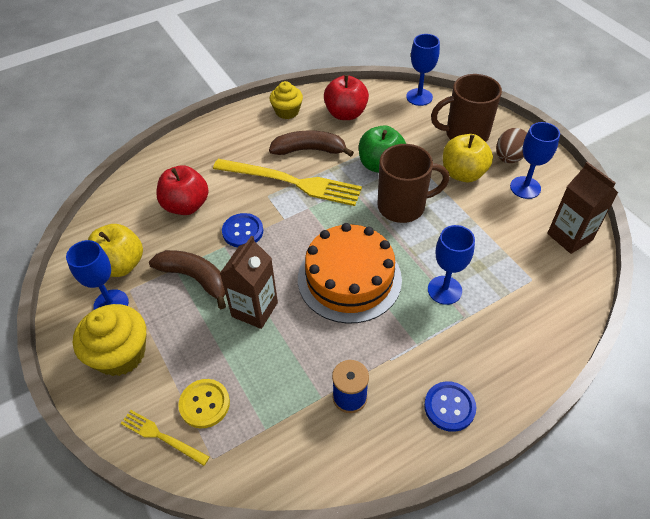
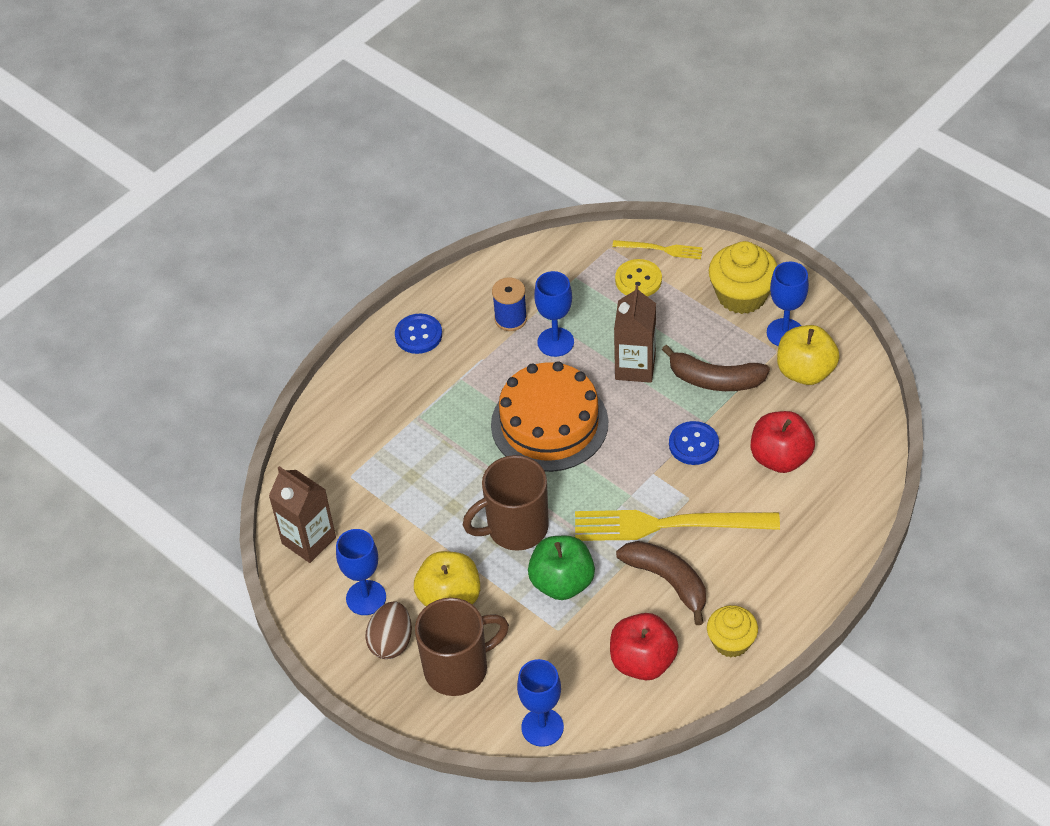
camera: 165 degrees right, 0 degrees up
(309, 150) = (667, 581): brown banana -> brown banana turned 120 degrees counterclockwise
(444, 290) = (443, 438): blue goblet -> blue goblet (555, 342)

